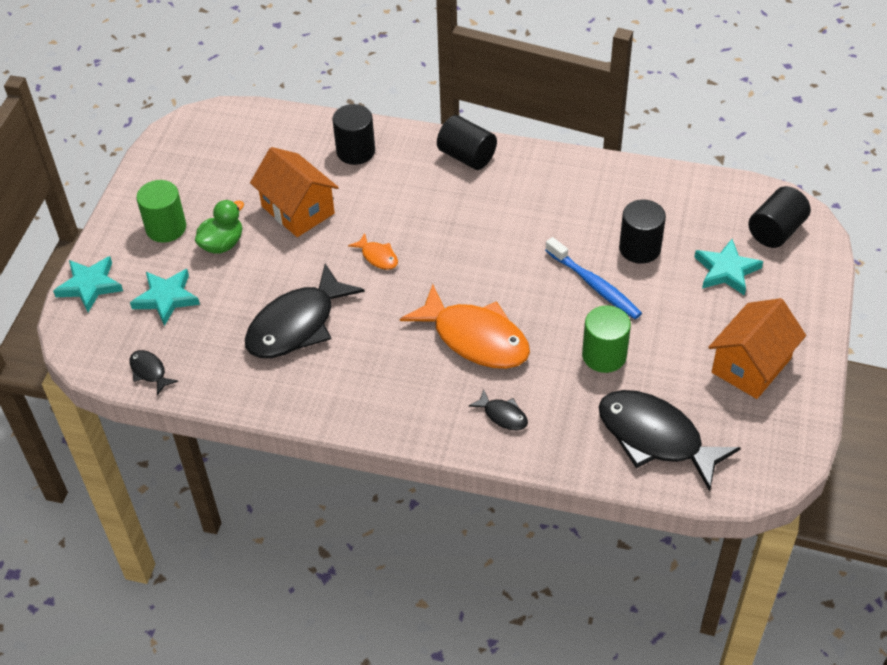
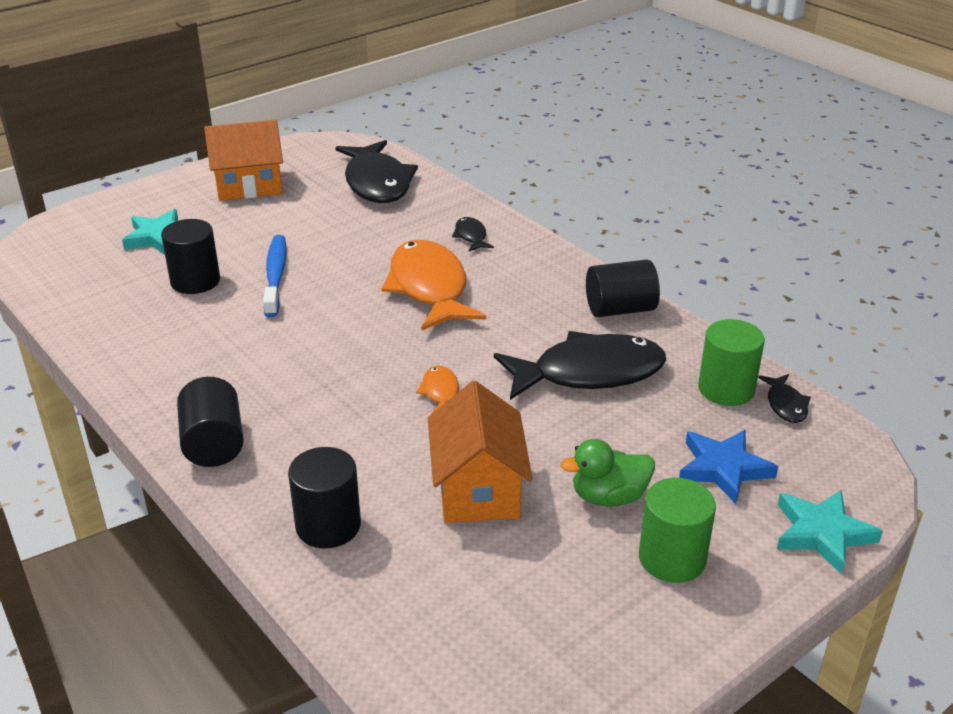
camera: 145 degrees left, 15 degrees down
(166, 298) = (723, 468): turquoise star -> blue star
(604, 355) = (342, 234): green cylinder -> green cylinder (726, 389)
(776, 231) = (73, 241): black cylinder -> black cylinder (620, 309)

